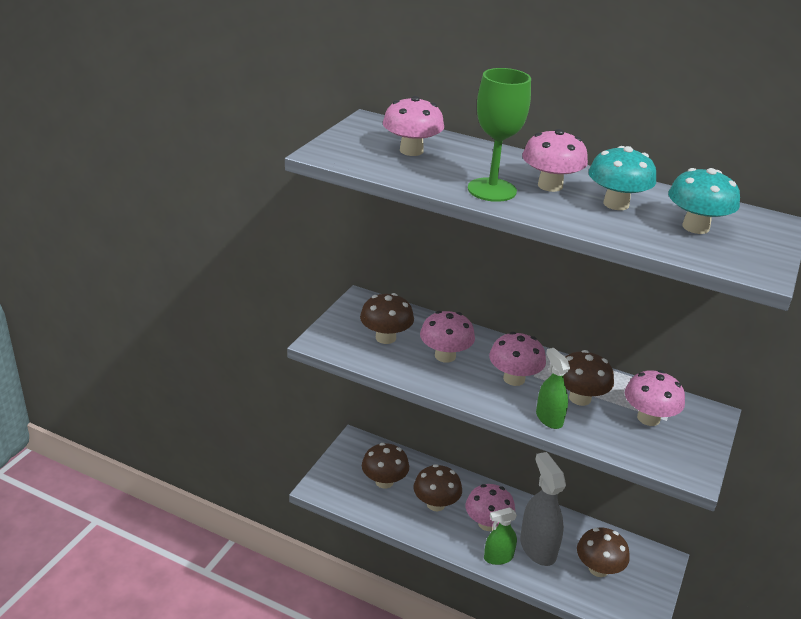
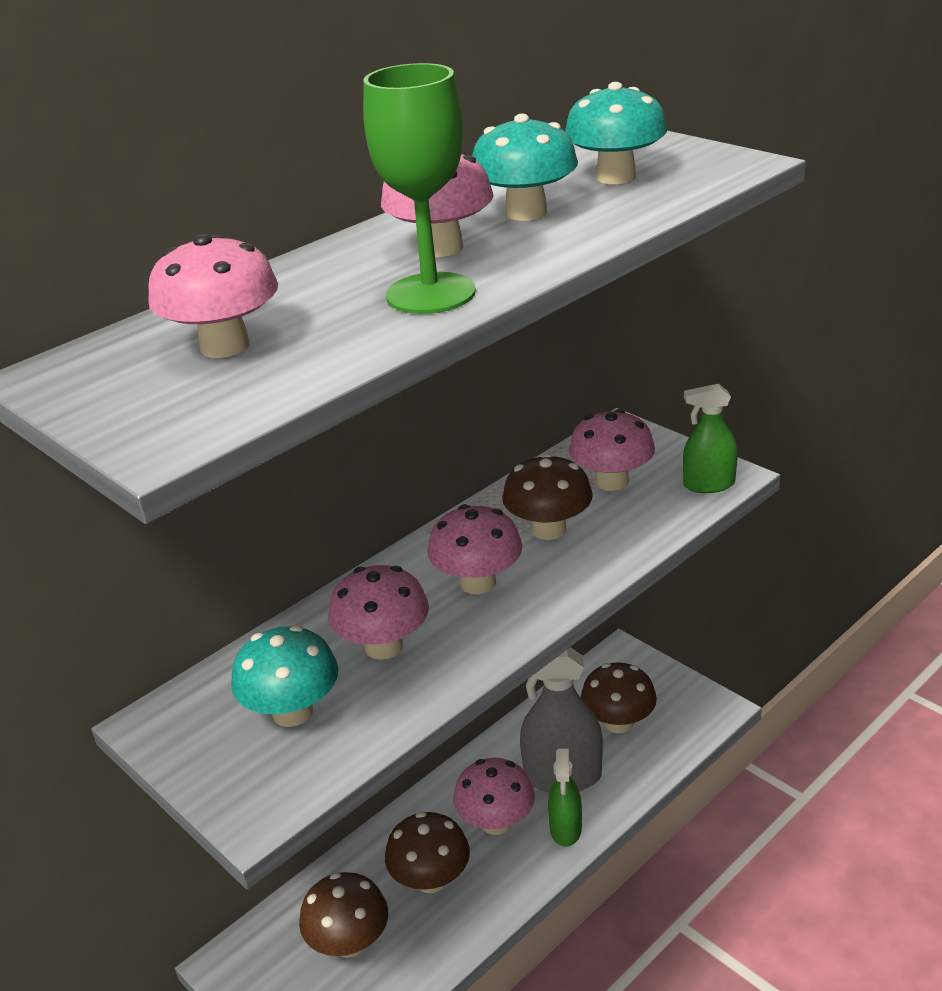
camera: 65 degrees left, 0 degrees up
(385, 337) = (292, 712): brown mushroom -> turquoise mushroom
(549, 418) = (584, 570): green spray bottle -> green spray bottle (708, 484)

